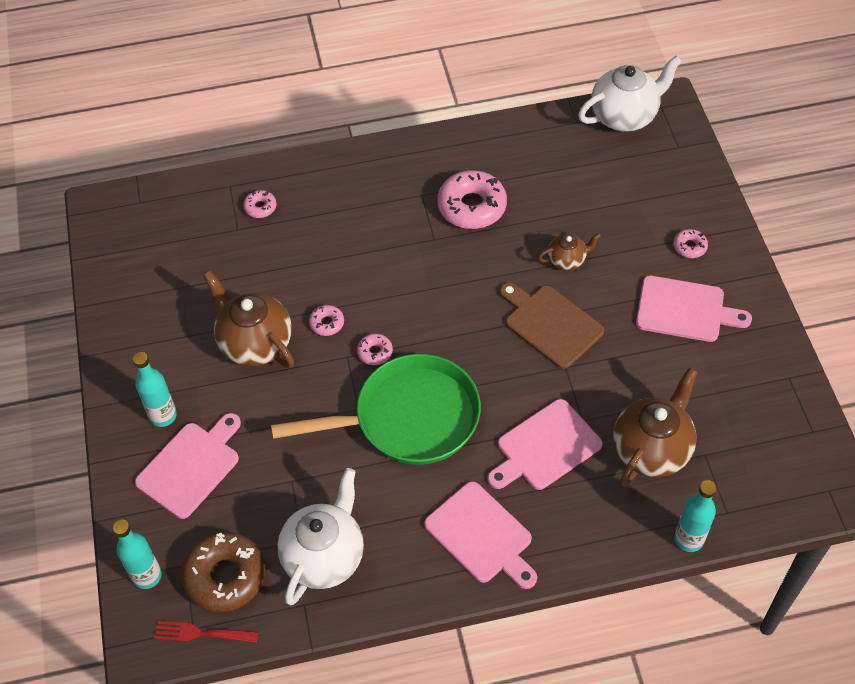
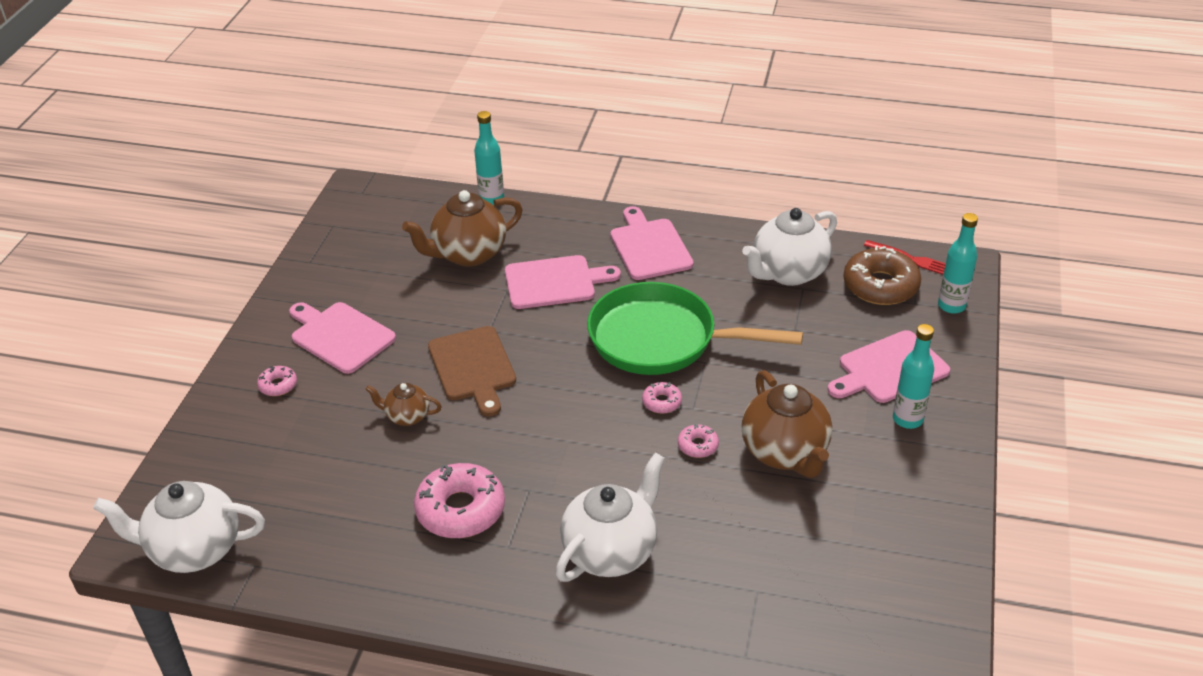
camera: 155 degrees left, 15 degrees down
(260, 207) = (716, 608): pink donut -> none
(349, 218) = (611, 551): none -> white teapot

